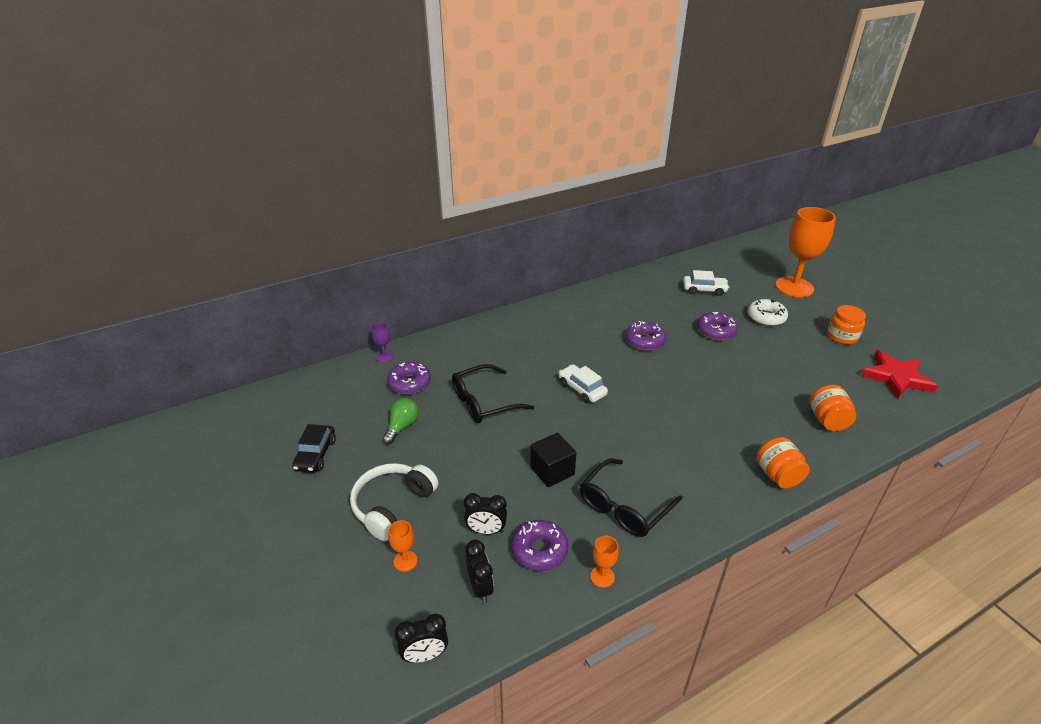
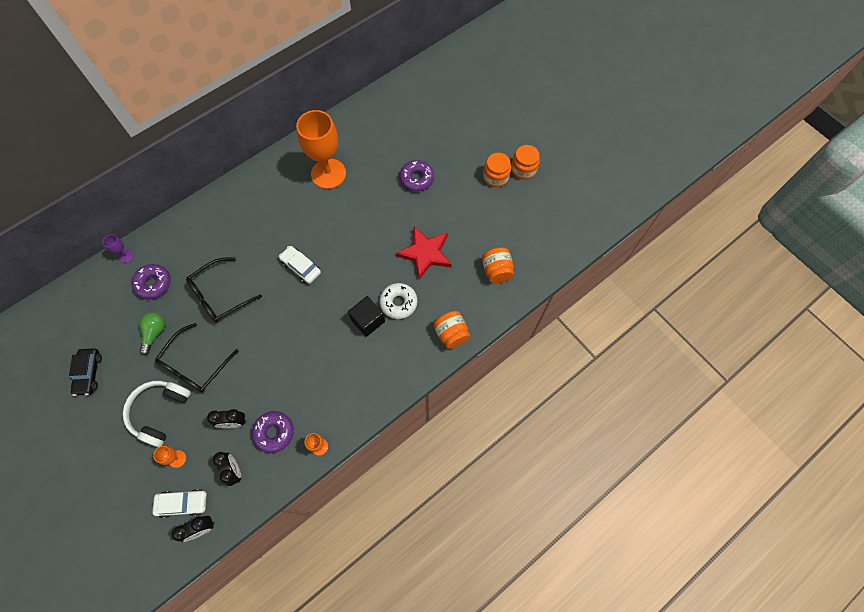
camera: 10 degrees left, 30 degrees up
(552, 471) = (280, 358): black cube -> black cube (368, 320)
(624, 507) = (335, 383): black glasses -> black glasses (195, 365)
(644, 341) = (354, 201): purple donut -> none
(704, 290) = (410, 124): white car -> white car (183, 503)
(766, 317) = (462, 154): white donut -> white donut (398, 303)
(794, 287) = (491, 109): orange goblet -> orange goblet (328, 174)
(809, 339) = (496, 177): none -> orange jar
(896, 377) = (559, 213): red star -> red star (425, 253)

